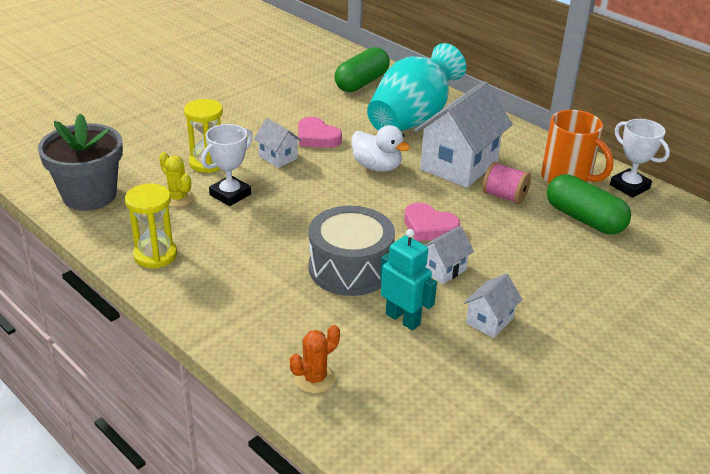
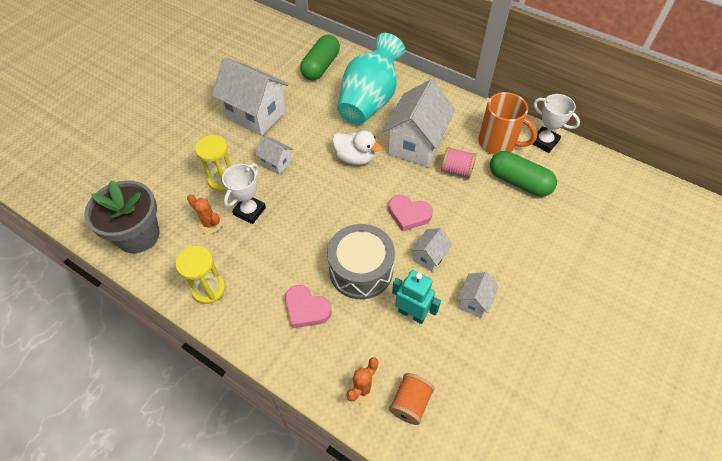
camera: 10 degrees left, 20 degrees up
(178, 198) = (209, 223): yellow cactus -> orange cactus
(268, 113) = (256, 115): none -> white house
(317, 137) = (301, 134): pink heart -> pink heart (306, 309)
(373, 403) = (410, 403): none -> orange spool

